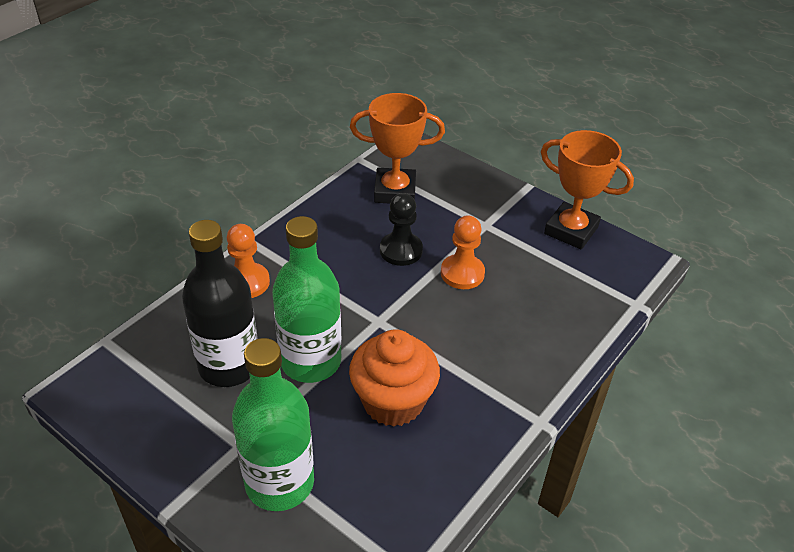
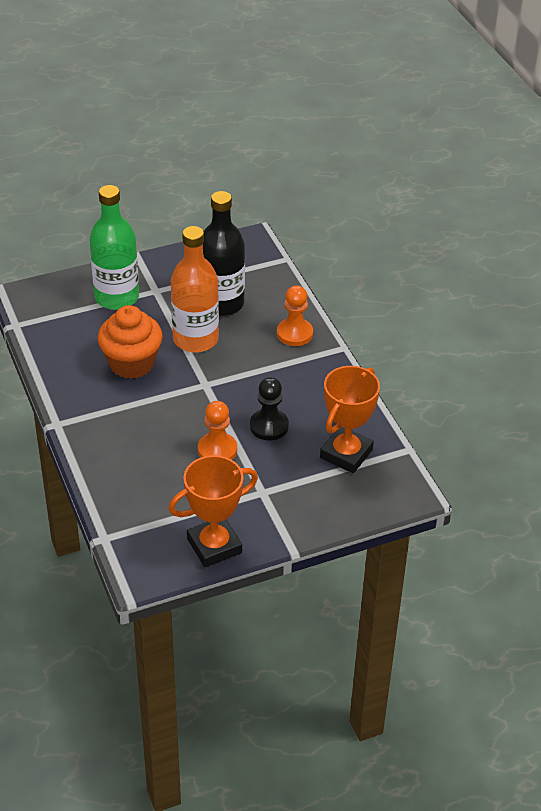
camera: 120 degrees right, 0 degrees up
(311, 361) = (195, 339): green bottle -> orange bottle

